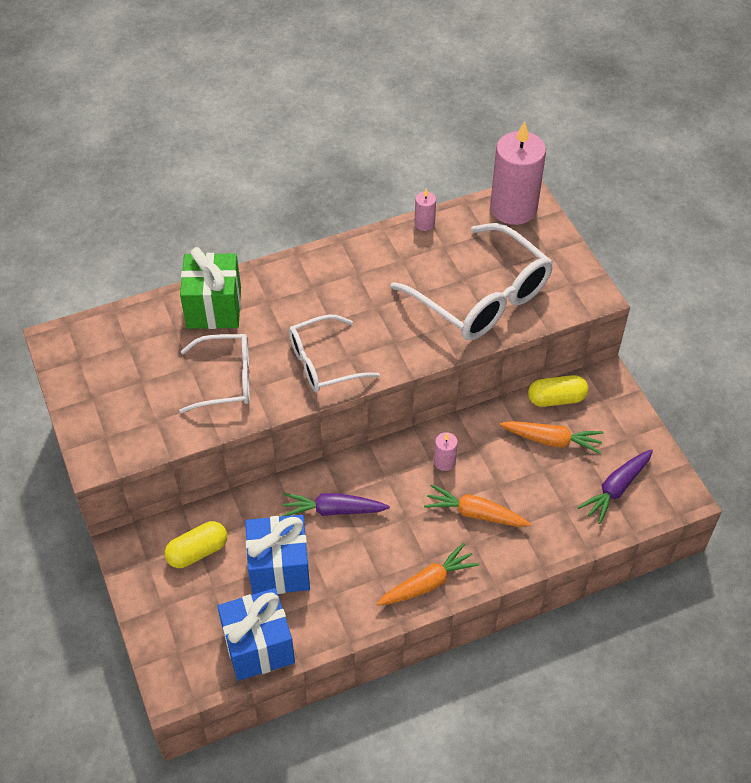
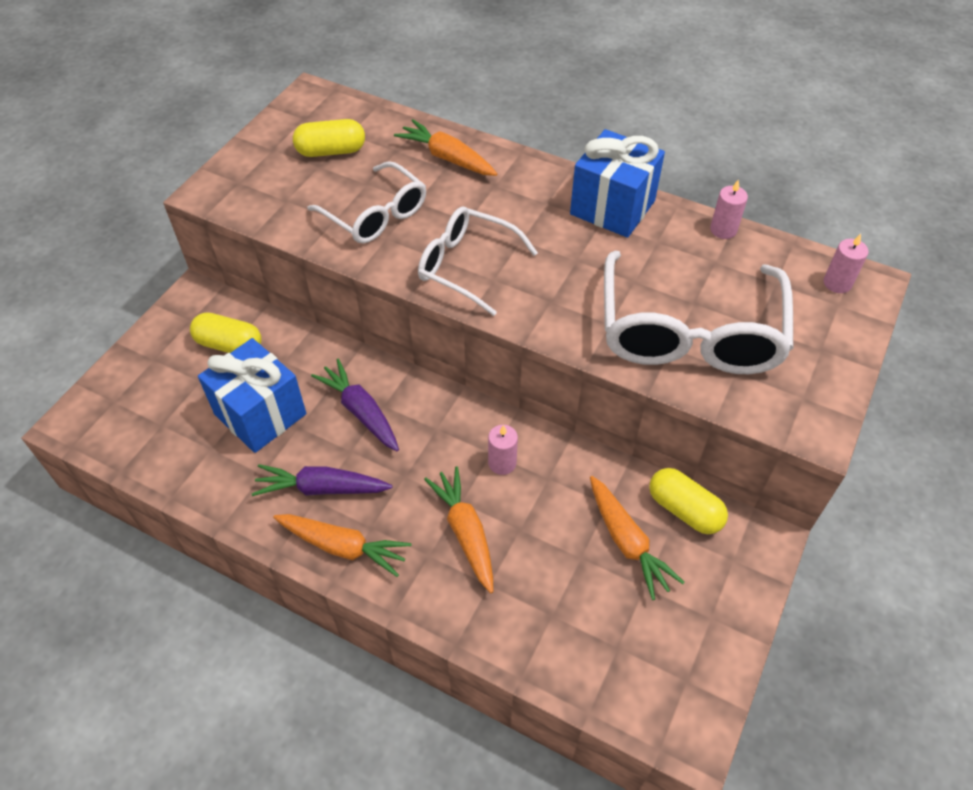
camera: 50 degrees right, 0 degrees up
(134, 365) = (331, 151): none -> yellow capsule
(214, 308) = (447, 157): green gift -> orange carrot
(258, 646) = (162, 456): blue gift -> blue gift (612, 208)
(513, 208) = (837, 283): pink candle -> pink candle, size x0.43
(616, 489) = (628, 652): purple carrot -> purple carrot (321, 488)

